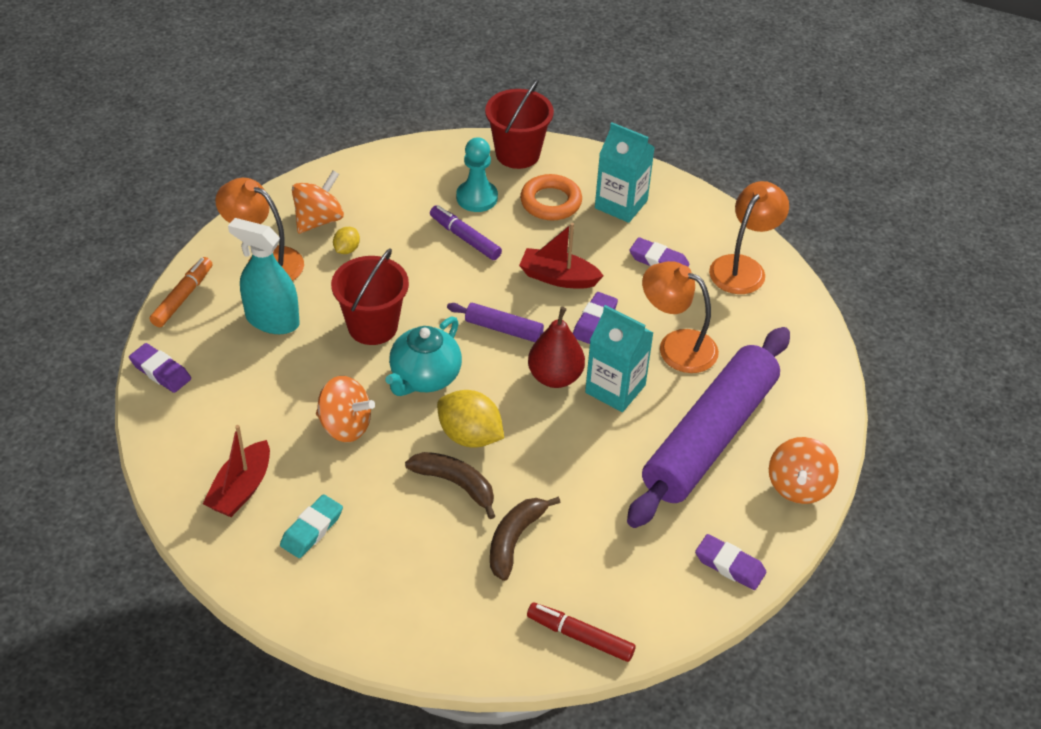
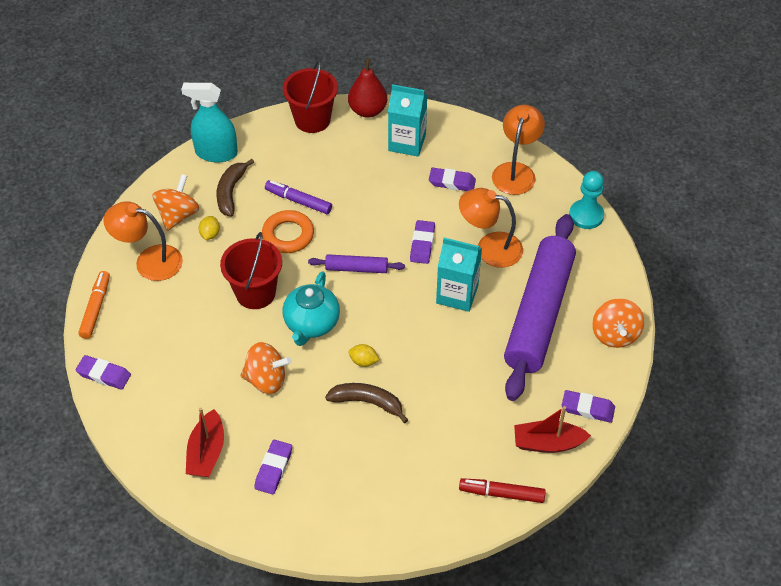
camera: 15 degrees left, 5 degrees up
(272, 320) = (175, 309): turquoise spray bottle -> turquoise spray bottle (216, 153)
(312, 529) = (273, 469): turquoise eraser -> purple eraser
(470, 436) = (363, 361): yellow lemon -> yellow lemon, size x0.52
(477, 198) = (295, 165): turquoise pawn -> turquoise pawn (586, 215)
(514, 540) = (427, 433): brown banana -> brown banana (231, 192)
(550, 202) = (353, 154): orange ring -> orange ring (288, 235)
(555, 377) = (409, 297): red pear -> red pear (367, 110)
(558, 277) = (382, 215): red boat -> red boat (547, 443)

